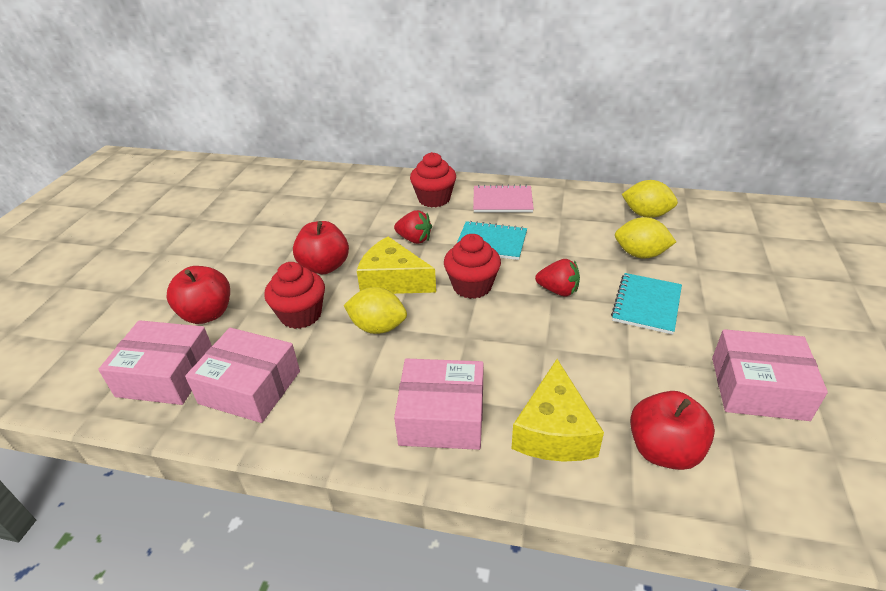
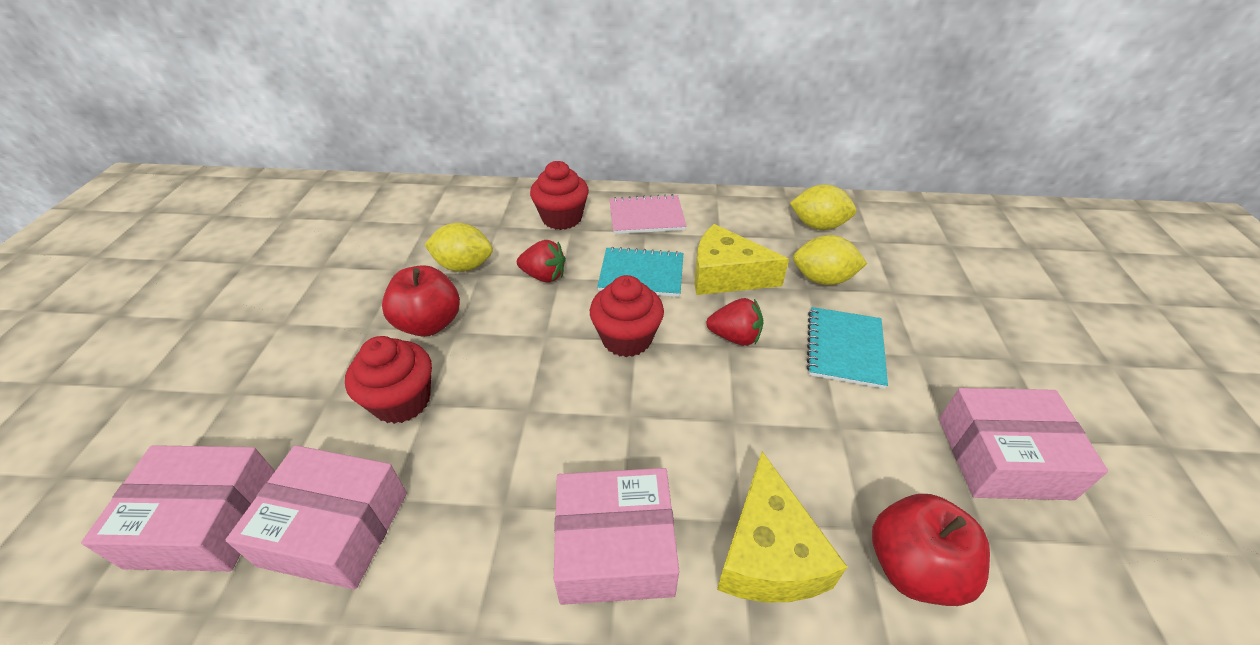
camera: 10 degrees left, 5 degrees up
(207, 314) = (266, 411): red apple -> none
(378, 327) = (510, 411): yellow lemon -> yellow lemon (464, 266)
(393, 280) = (523, 338): yellow cheese -> yellow cheese (726, 275)

